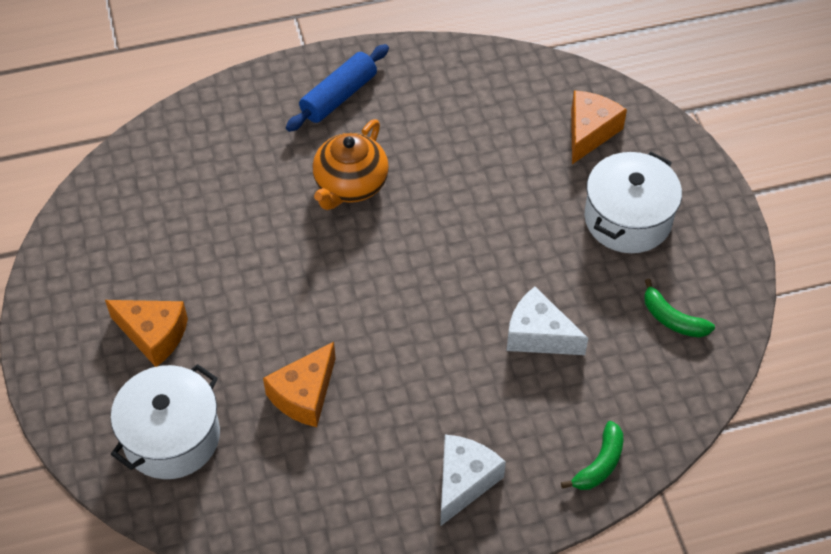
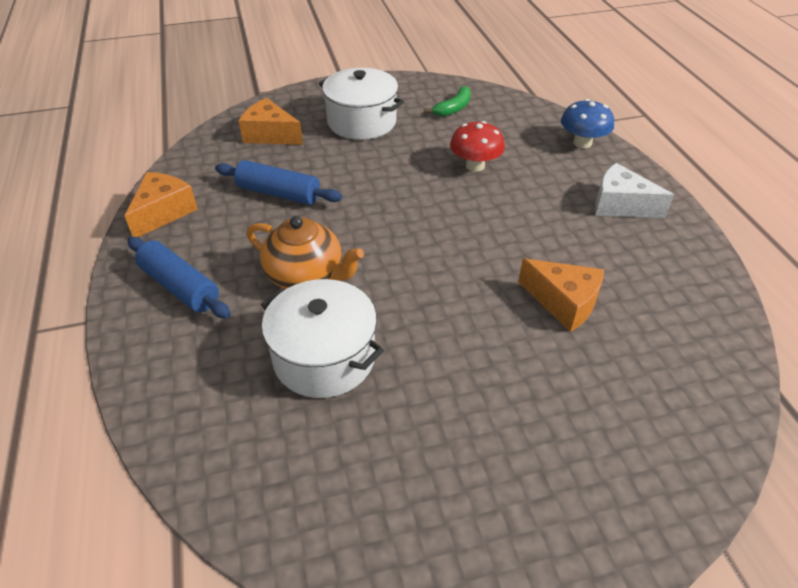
camera: 90 degrees left, 10 degrees down
(153, 335) = (514, 440): orange cheese -> orange cheese (163, 212)
(171, 437) = (643, 410): white pot -> white pot (324, 357)
(477, 151) = (279, 193): none -> blue rolling pin
(539, 335) = (475, 165): white cheese -> red mushroom
(599, 464) = (582, 143): green banana -> blue mushroom

